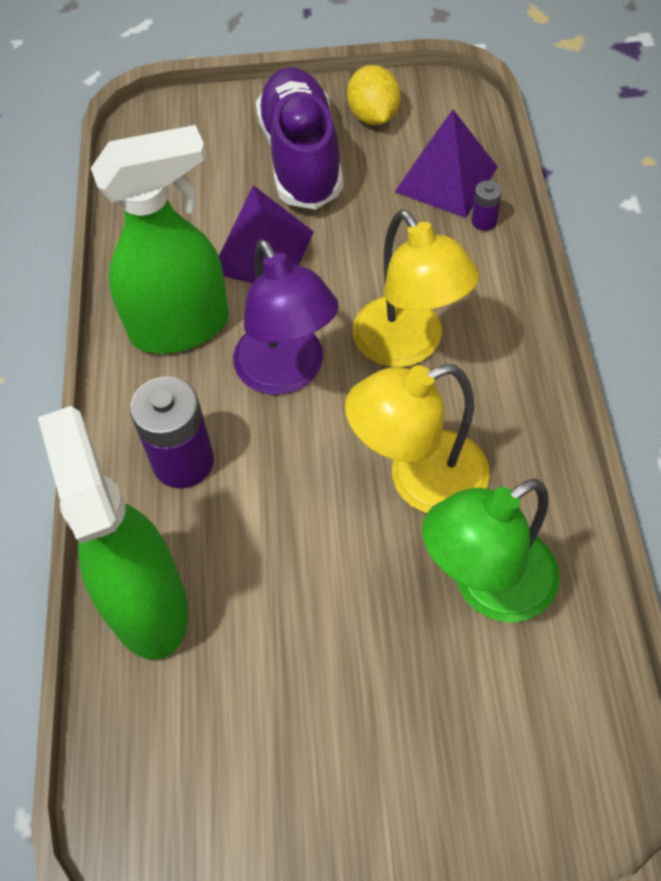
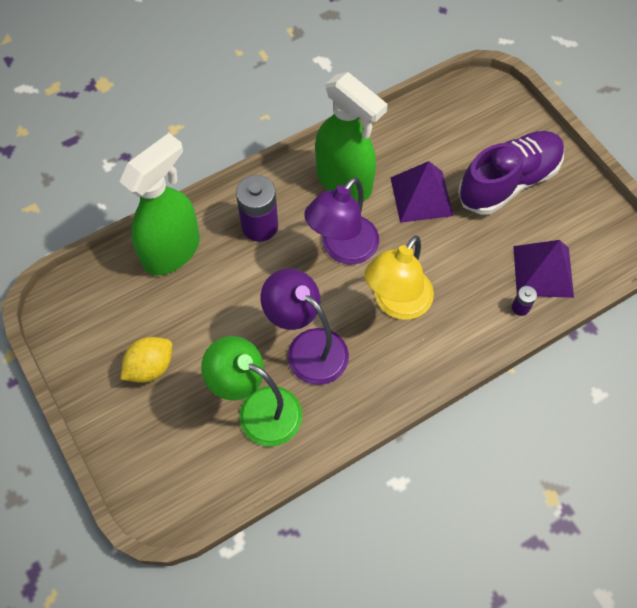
camera: 60 degrees right, 5 degrees up
(373, 116) = (571, 206): yellow lemon -> yellow lemon (150, 367)
(419, 480) = (307, 347): yellow lamp -> purple lamp

